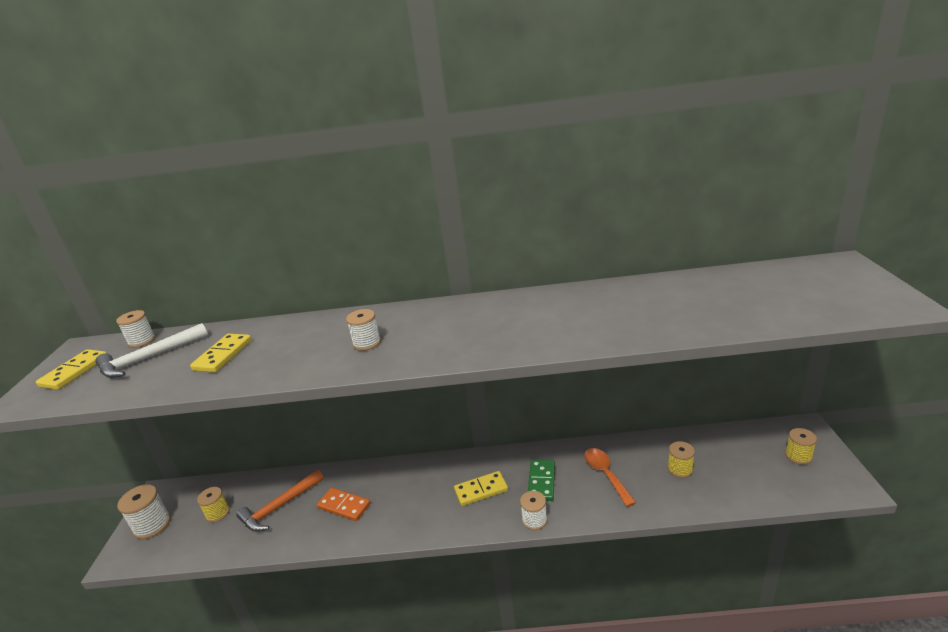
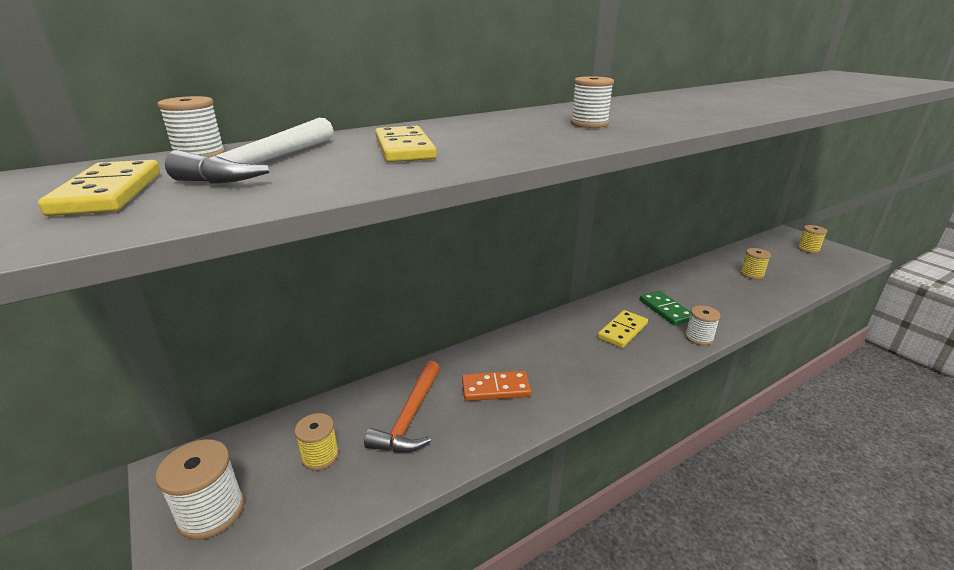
camera: 35 degrees left, 0 degrees up
(605, 474) = (706, 291): orange spoon -> none

